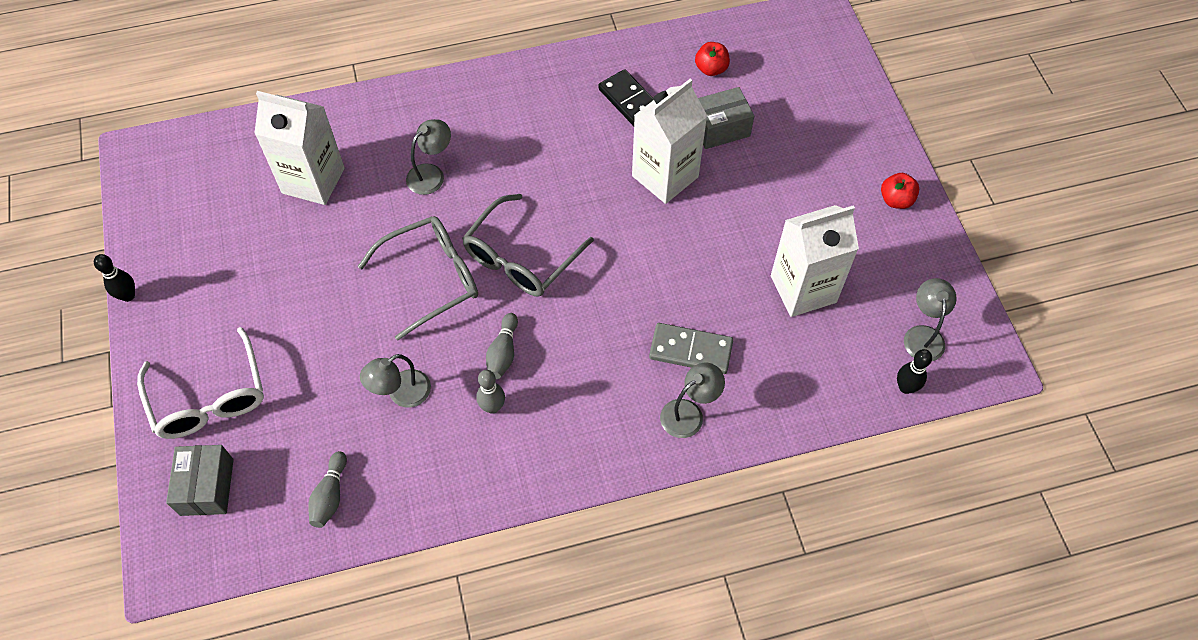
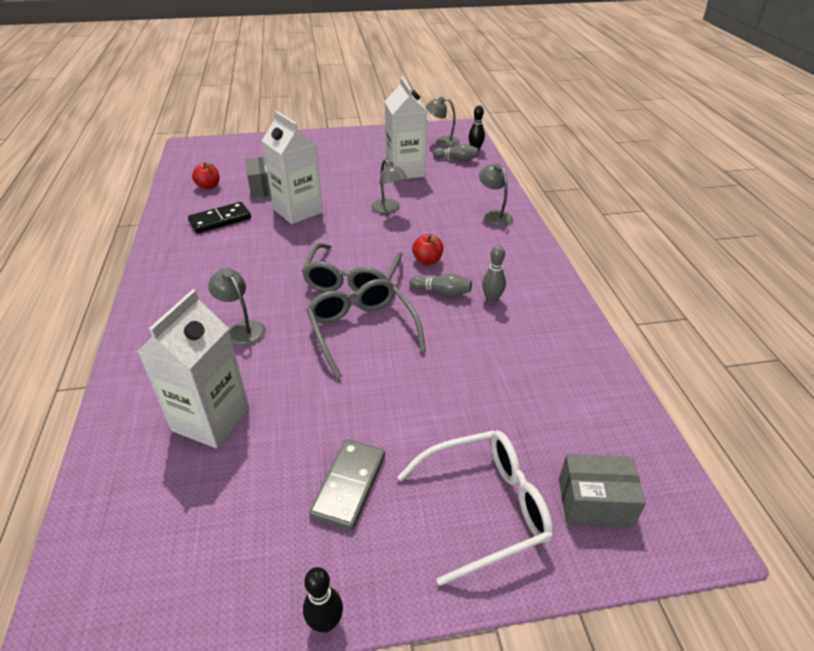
camera: 85 degrees left, 20 degrees down
(330, 495) = (586, 398): grey bowling pin -> grey bowling pin (457, 159)
(401, 394) = (480, 351): grey lamp -> grey lamp (388, 210)
(521, 257) = (352, 279): grey glasses -> grey glasses turned 60 degrees clockwise
(690, 350) = (446, 211): grey domino -> grey domino (349, 485)
(896, 200) = (348, 139): red apple -> red apple (427, 260)

